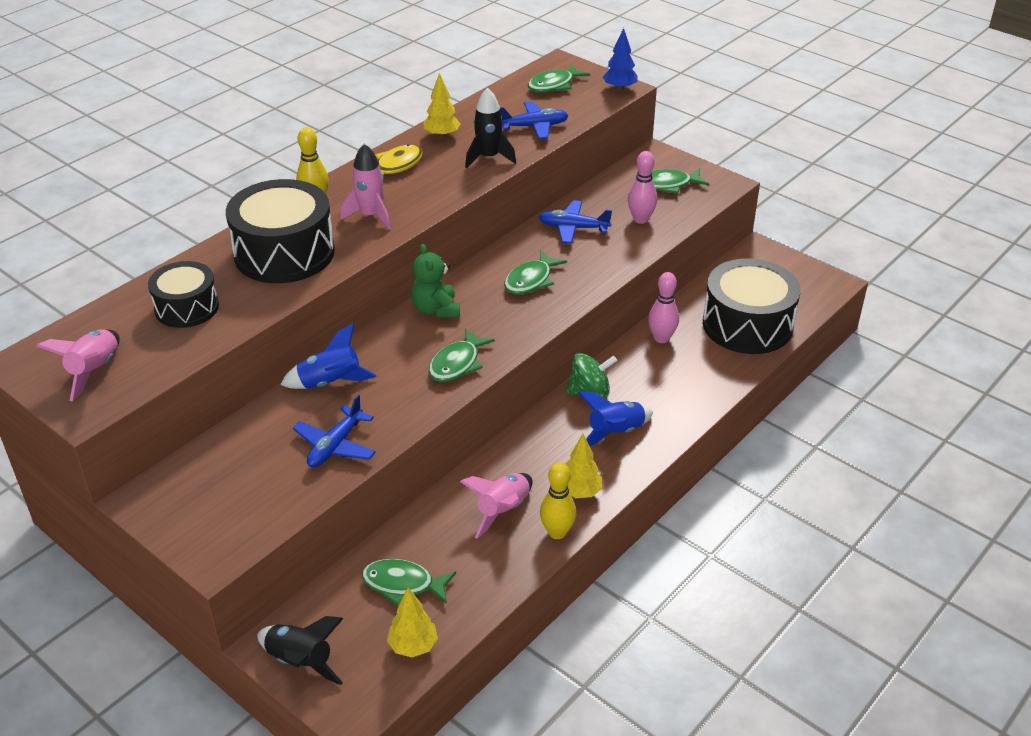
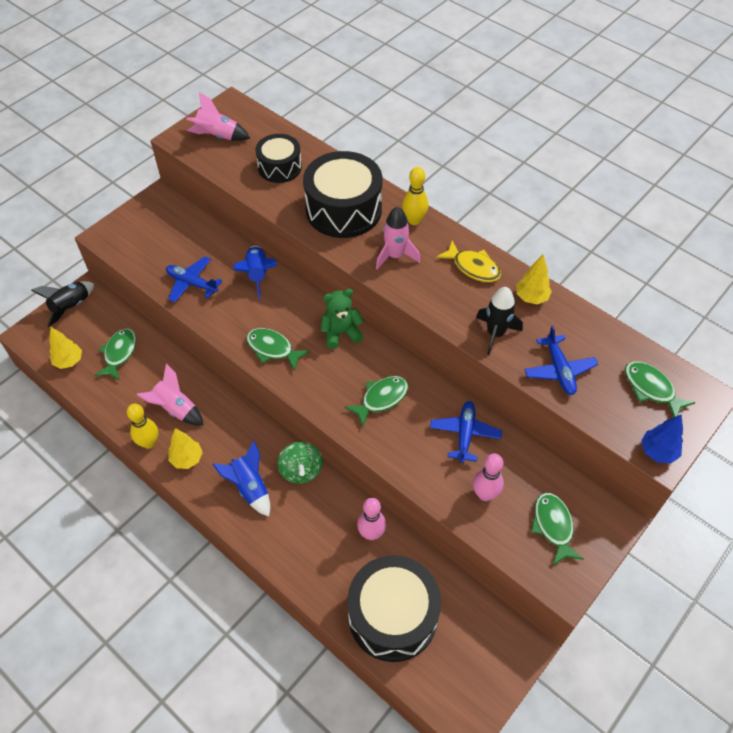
camera: 90 degrees right, 15 degrees up
(531, 280) = (381, 399): green fish -> green fish turned 105 degrees clockwise

